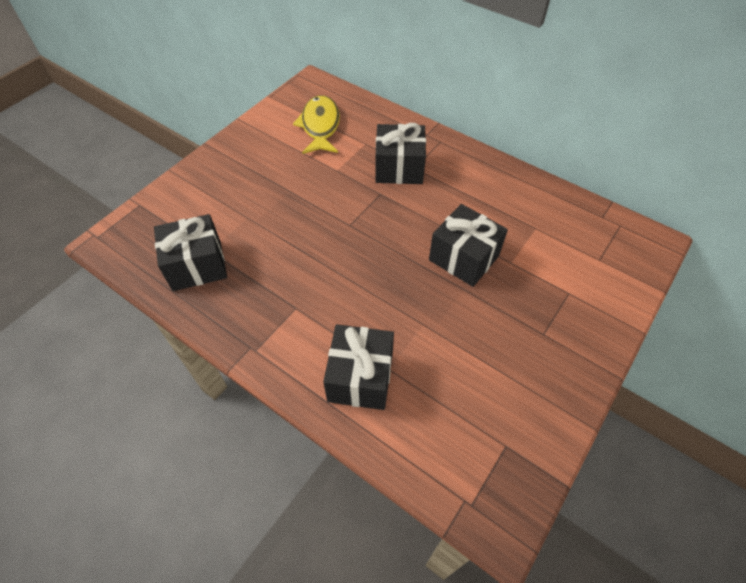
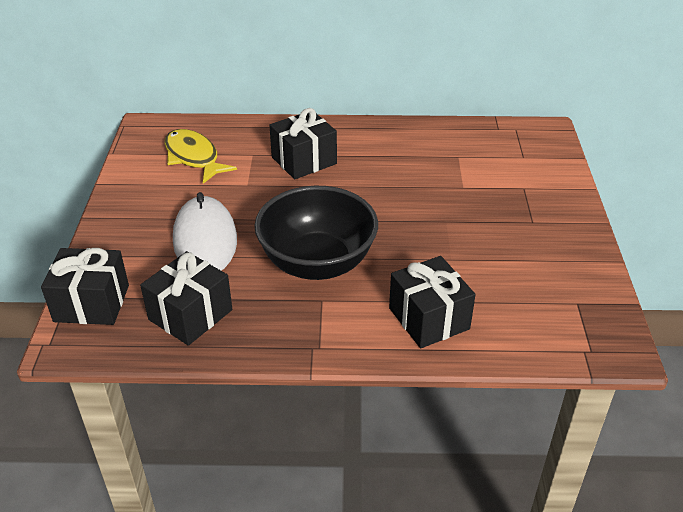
camera: 35 degrees left, 15 degrees down
(263, 205) = (205, 240): none -> white mouse
(323, 271) = (317, 263): none -> black bowl
(464, 258) = (424, 200): black gift -> black gift (92, 303)

